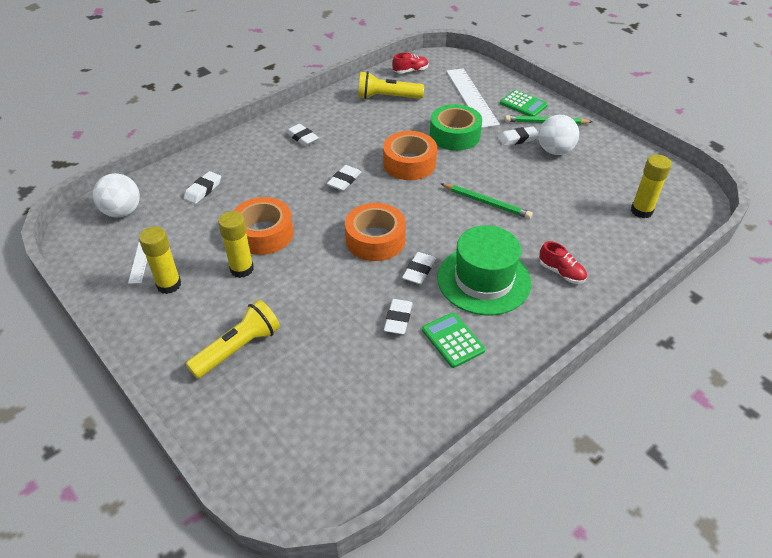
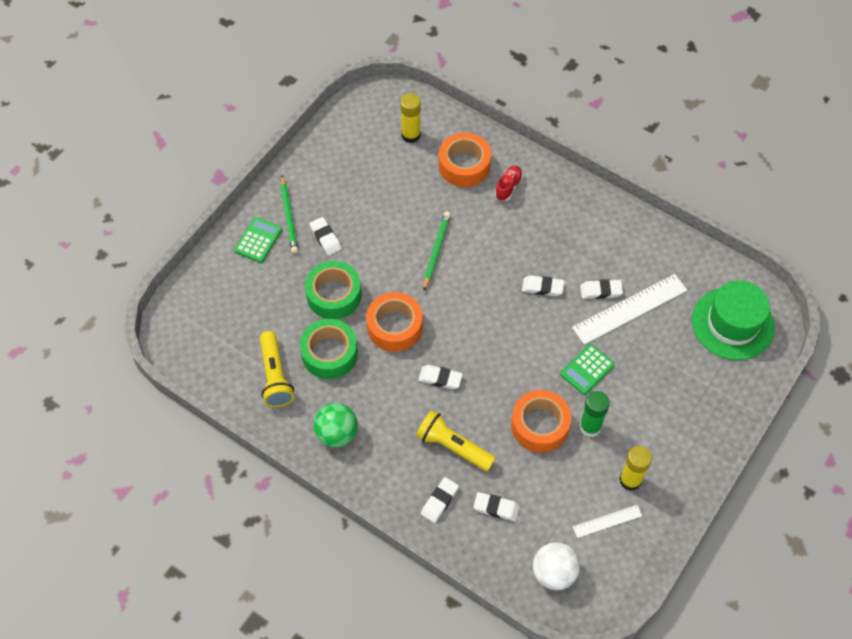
camera: 105 degrees left, 15 degrees up
(238, 348) = (674, 396): yellow flashlight -> yellow flashlight (453, 446)
(242, 269) = (590, 427): yellow glue stick -> green glue stick
(302, 137) = (378, 442): white eraser -> white eraser (439, 501)
(321, 119) = (337, 433): none -> green ball
(375, 240) = (516, 329): orange tape -> orange tape (464, 165)
(397, 125) = (329, 353): none -> green tape
(410, 71) = (210, 365): red shoe -> none
(453, 340) = (607, 250): green calculator -> green calculator (587, 369)
(471, 97) = (254, 291): white ruler -> white ruler (630, 309)
(483, 280) = (536, 239): green hat -> green hat (732, 323)
(555, 151) = (338, 205): white ball -> none

